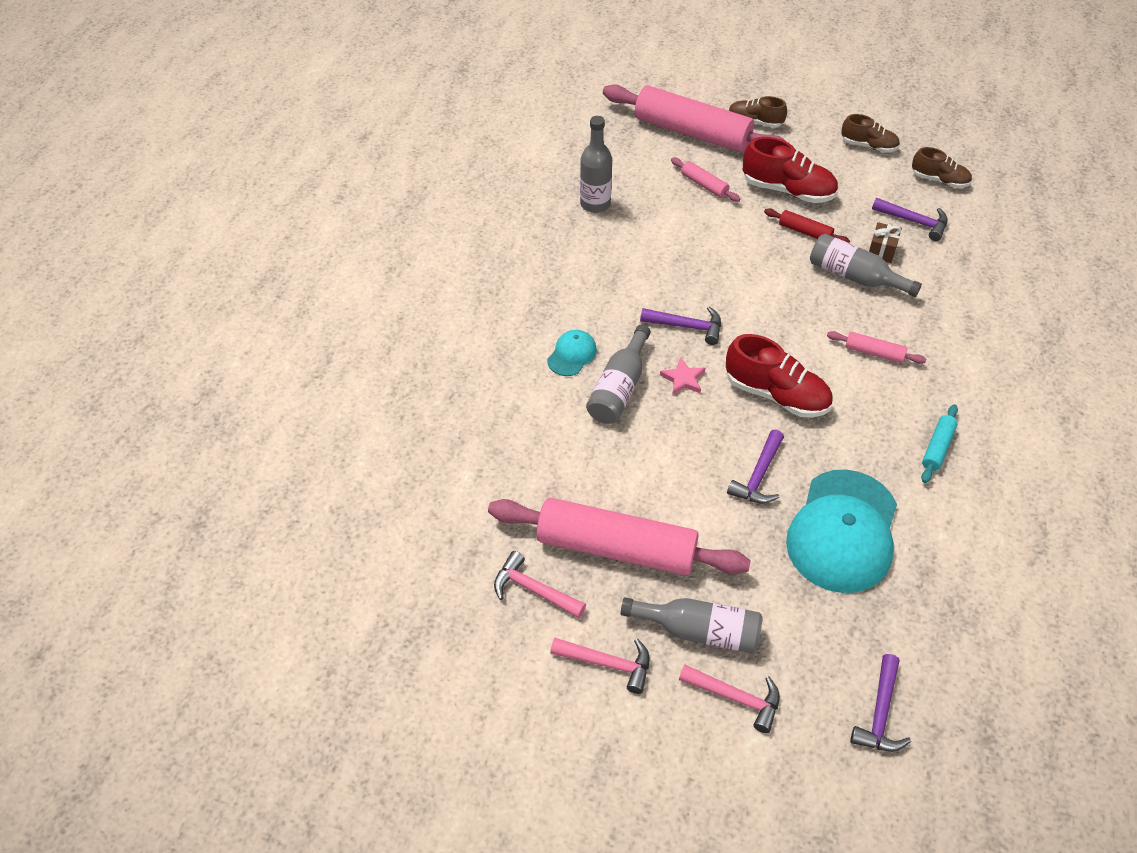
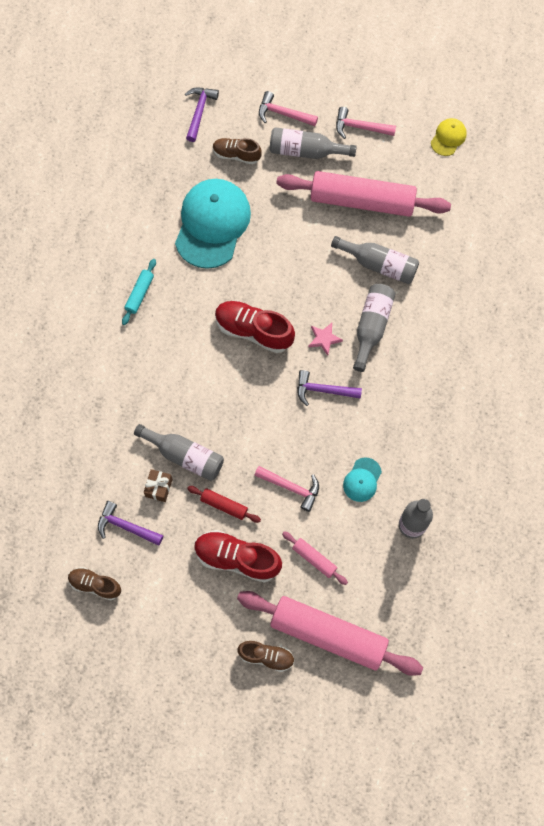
camera: 175 degrees right, 20 degrees up
(466, 635) = (448, 137): none -> yellow cap
(533, 590) = (412, 168): pink hammer -> pink hammer (291, 487)
(572, 354) = (411, 355): turquoise cap -> turquoise cap (362, 480)
(600, 460) = (379, 264): none -> grey bottle
(758, 476) = (268, 261): purple hammer -> none
(868, 146) = (156, 629): brown shoe -> brown shoe (236, 155)
(874, 352) = (176, 376): pink rolling pin -> none

